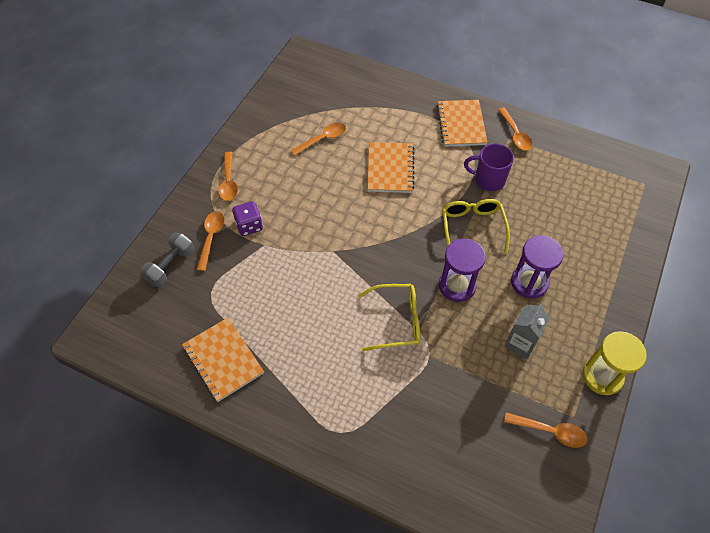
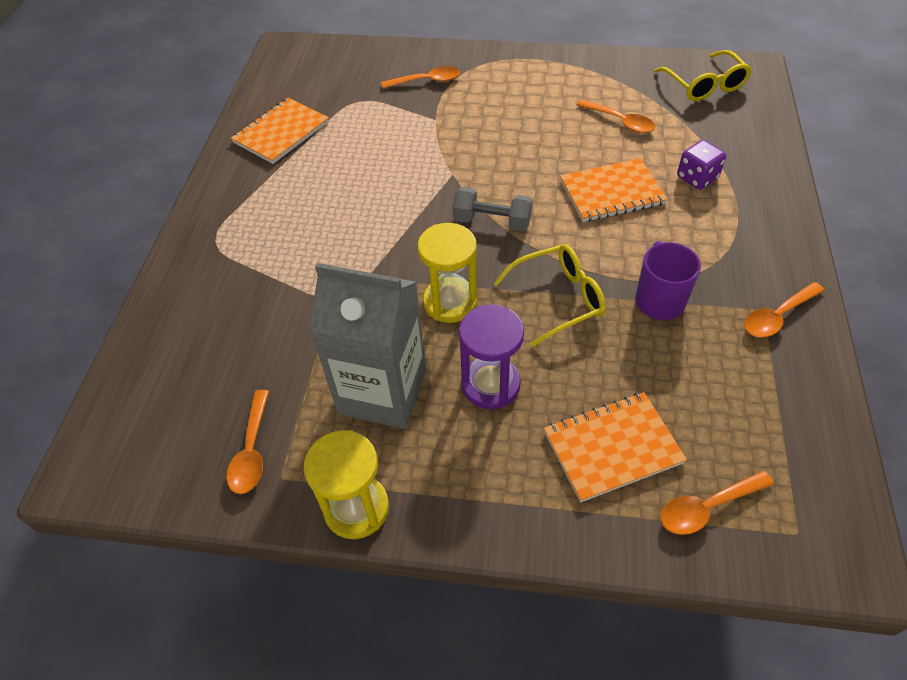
camera: 75 degrees right, 5 degrees down
(170, 266) = (379, 66): grey dumbbell -> grey dumbbell (492, 221)
(229, 182) = (508, 71): orange spoon -> orange spoon (707, 507)
(249, 226) = (456, 102): purple dice -> purple dice (697, 178)
(396, 321) = (373, 253): yellow glasses -> yellow glasses (704, 85)
(457, 286) = (450, 302): purple hourglass -> yellow hourglass
(461, 124) = (748, 247): orange notebook -> orange notebook (612, 447)
(520, 343) = (382, 392): grey carton -> grey carton, size x1.85

